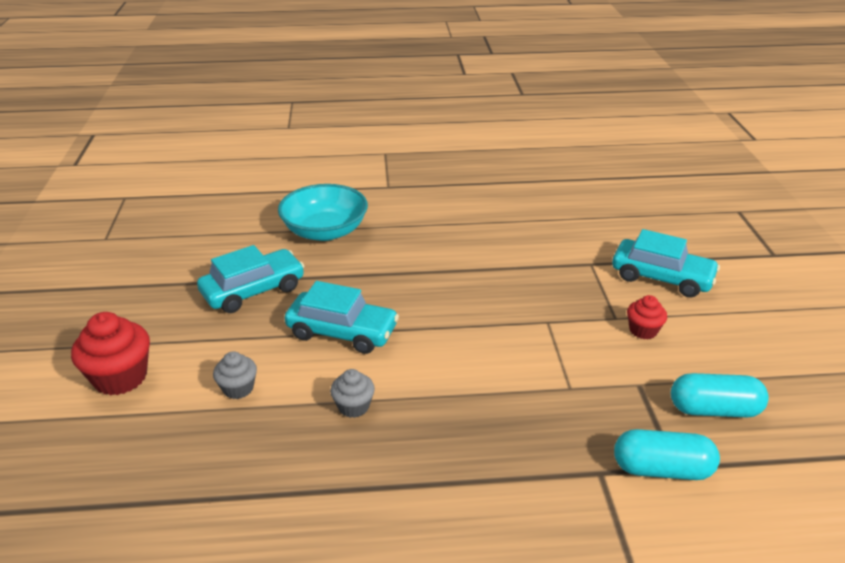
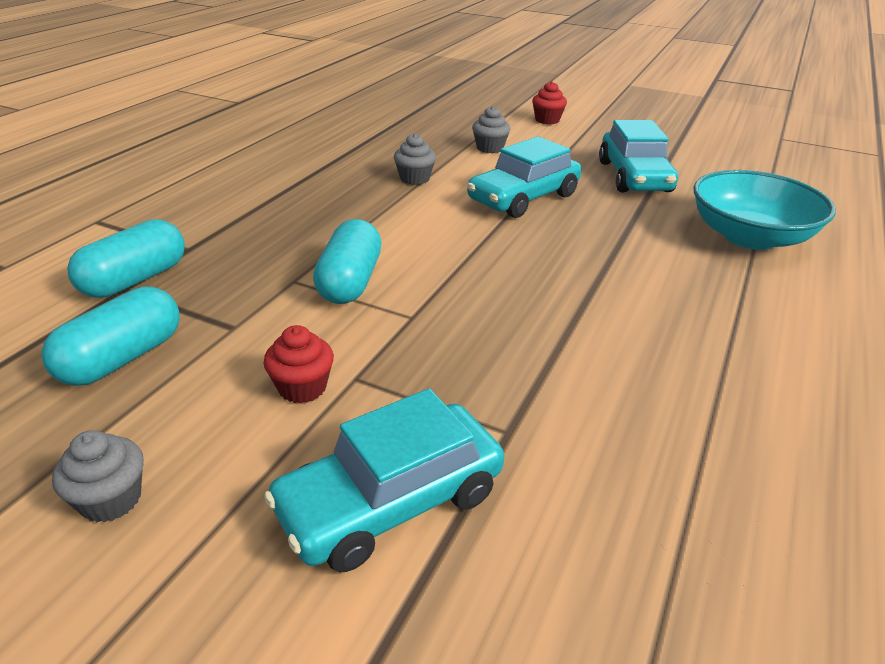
camera: 120 degrees right, 0 degrees up
(120, 377) = (547, 120): red cupcake -> red cupcake, size x0.57
(543, 361) = (350, 282): none -> turquoise capsule
(762, 346) = (111, 499): none -> grey cupcake

